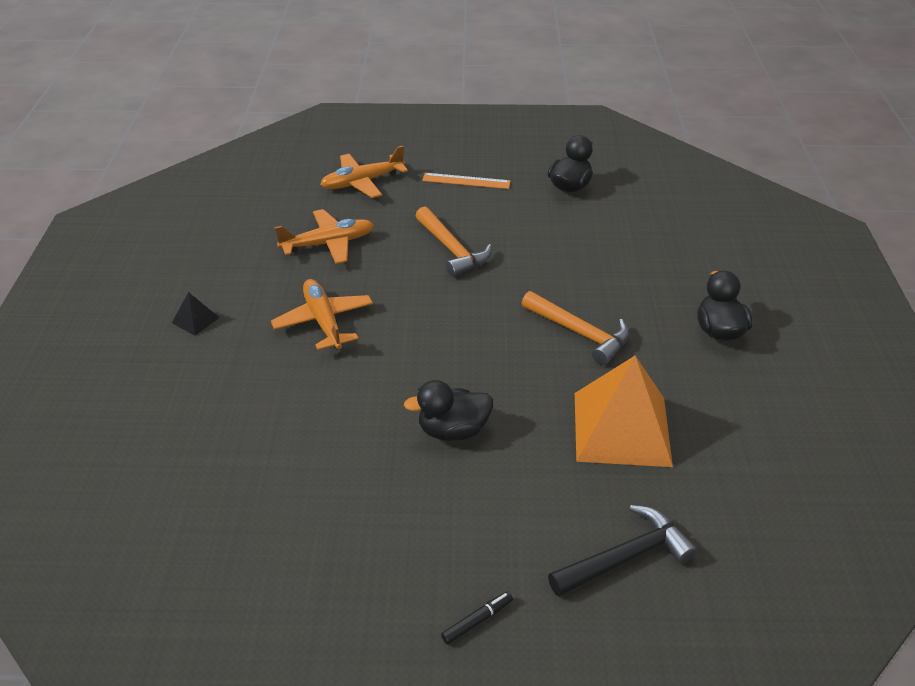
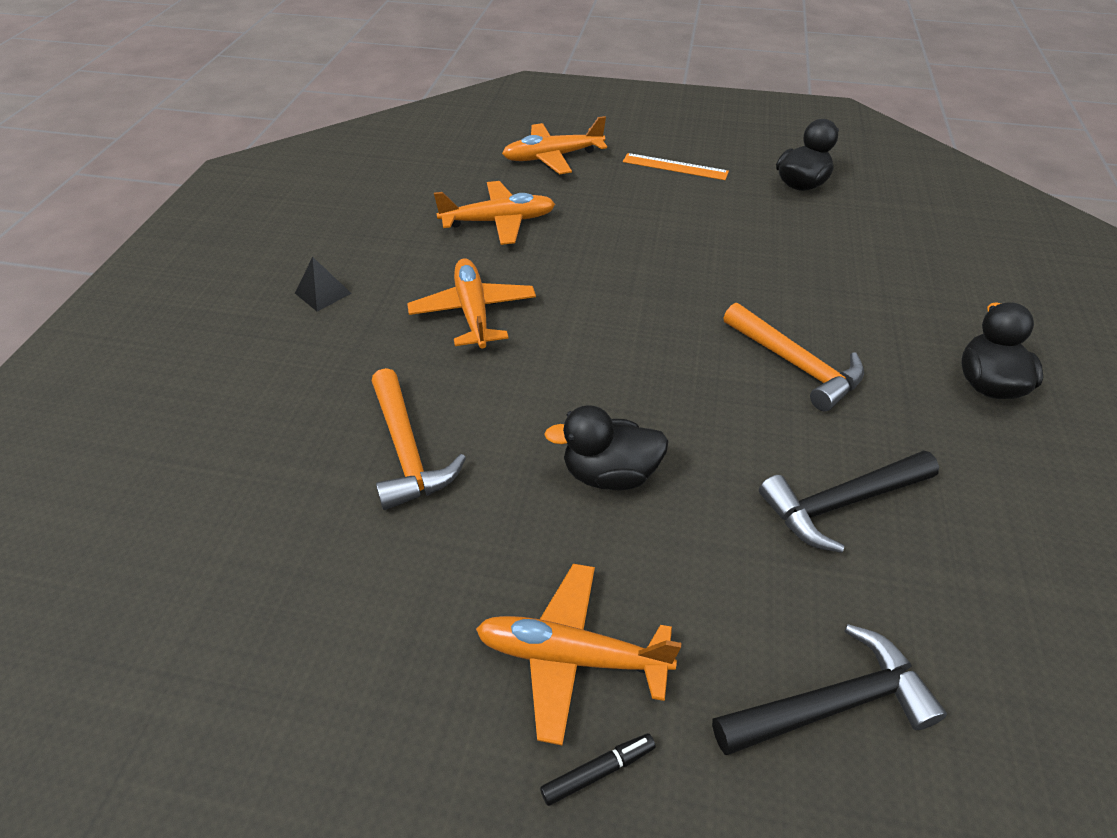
camera: 10 degrees right, 5 degrees up
(446, 555) = (570, 656): none -> orange plane
(452, 249) = (645, 243): orange hammer -> orange hammer (407, 450)
(621, 428) = (841, 503): orange pyramid -> black hammer

